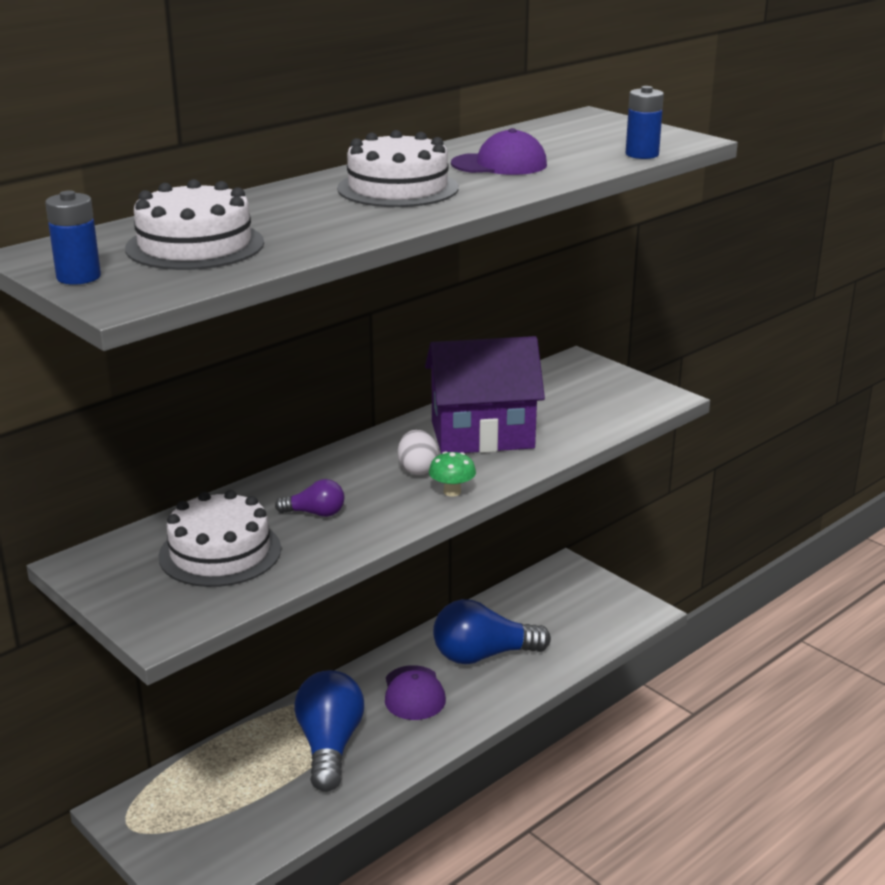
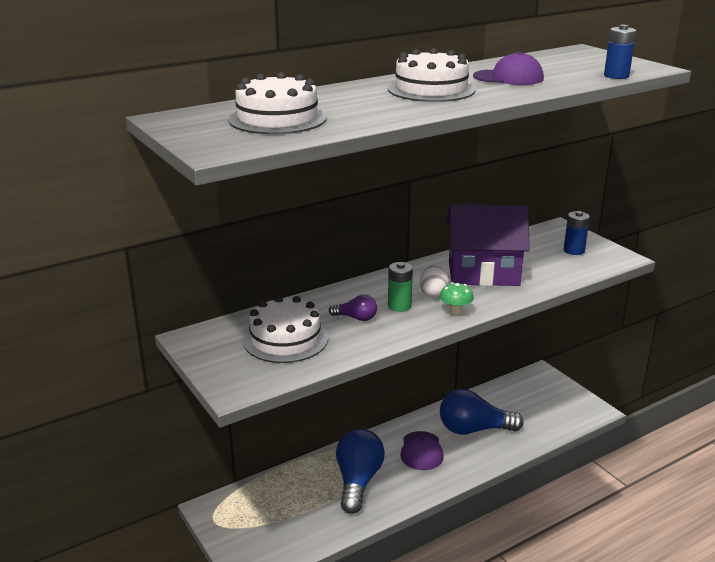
camera: 10 degrees right, 0 degrees up
(78, 277) = (191, 134): blue battery -> blue battery (574, 250)
(373, 491) = (399, 306): none -> green battery

